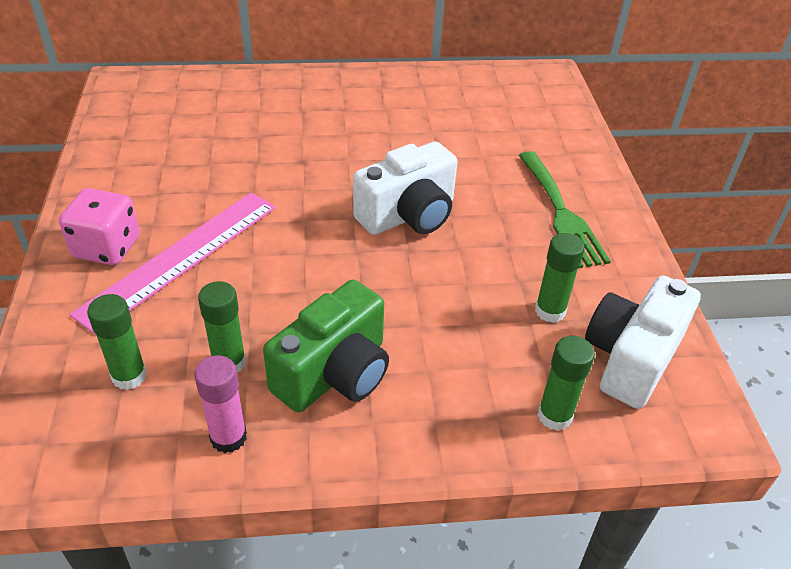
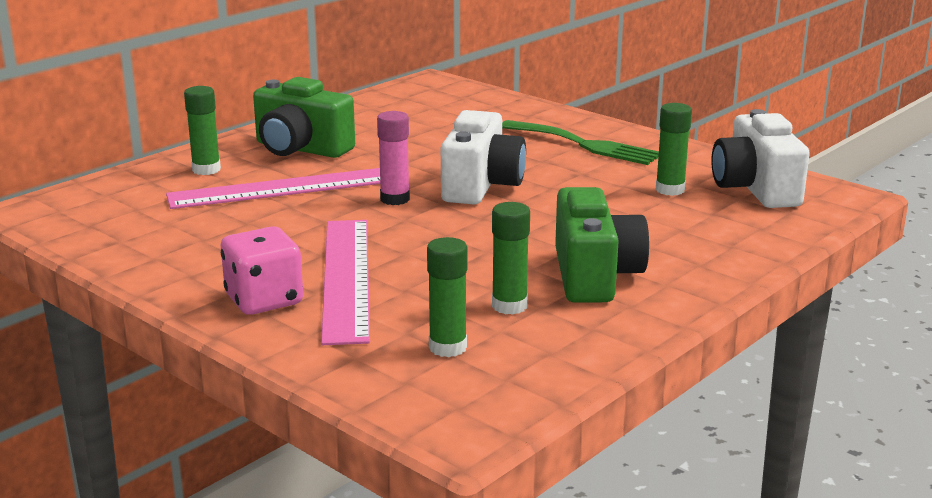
camera: 40 degrees left, 20 degrees down
(228, 437) = (588, 336): pink glue stick -> pink glue stick (395, 199)
(280, 141) = (286, 188): none -> pink ruler
(348, 105) = (301, 149): none -> green camera
(554, 416) = (762, 230): green glue stick -> green glue stick (206, 170)

